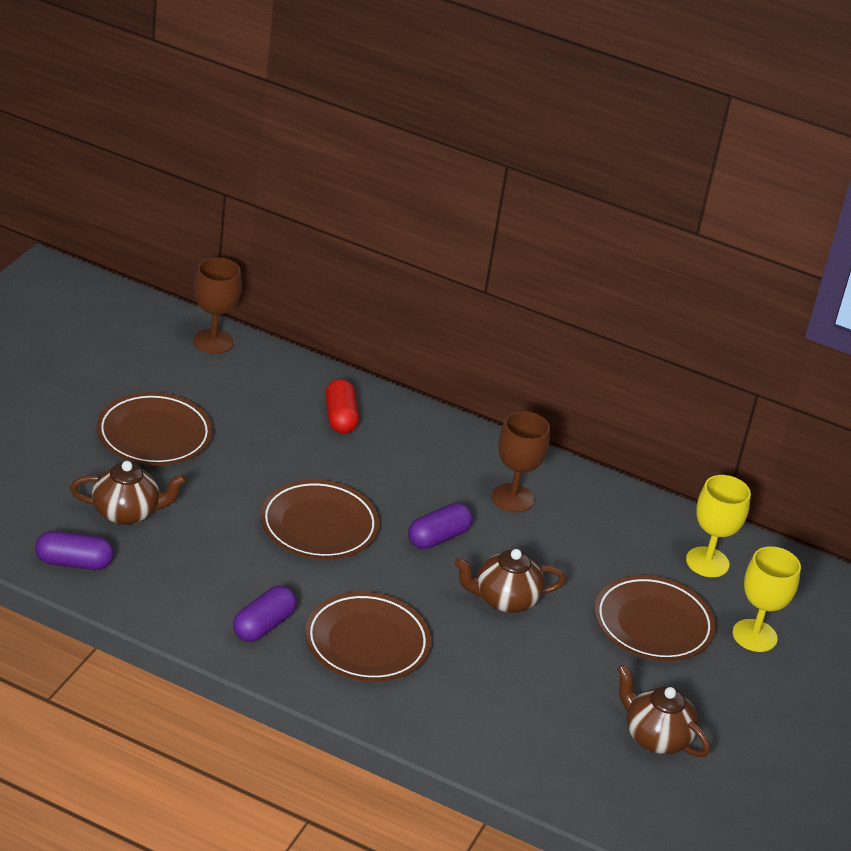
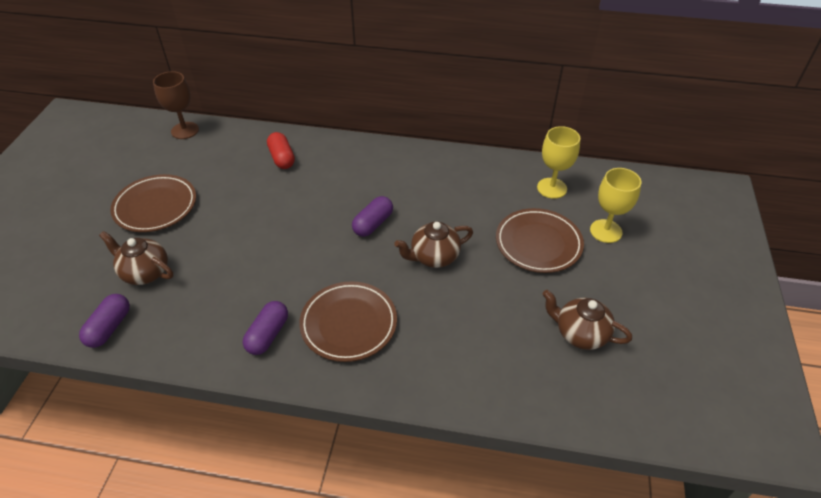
camera: 10 degrees left, 10 degrees up
(73, 562) = (109, 327): purple capsule -> purple capsule turned 60 degrees counterclockwise
(126, 512) = (145, 272): brown teapot -> brown teapot turned 135 degrees counterclockwise
(319, 525) = (288, 240): brown plate -> none
(512, 498) = (412, 181): brown goblet -> none

